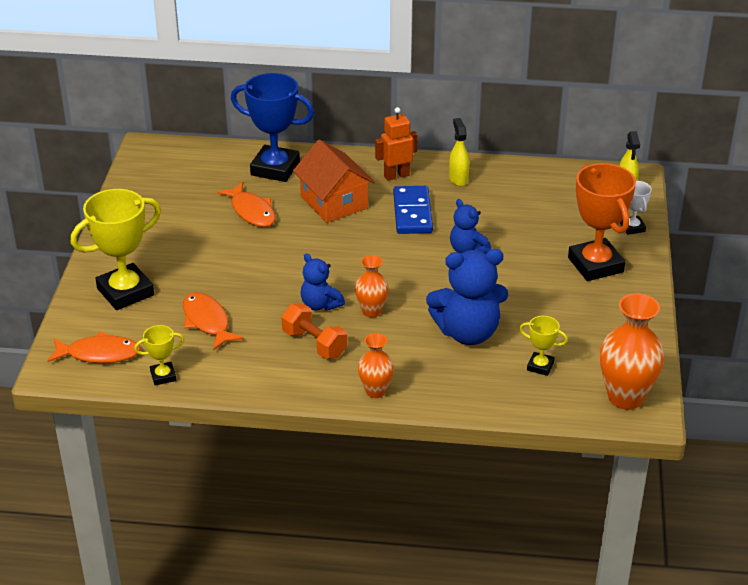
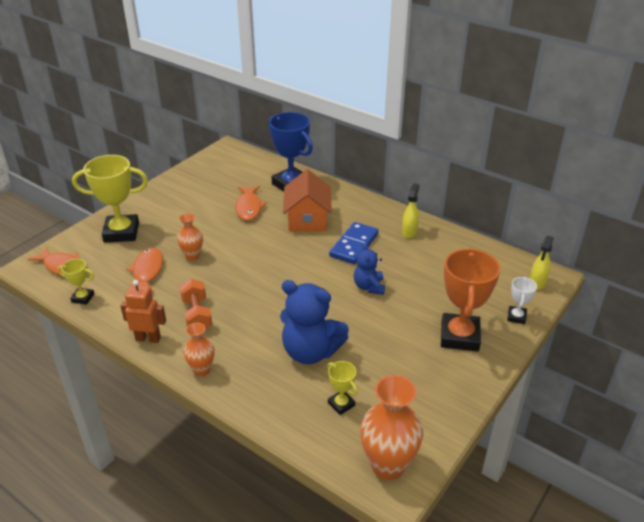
camera: 30 degrees right, 0 degrees up
(320, 305) = (229, 288): blue teddy bear -> none
(371, 311) = (258, 306): orange vase -> orange vase (192, 256)
(396, 175) = (367, 215): orange robot -> orange robot (148, 338)

